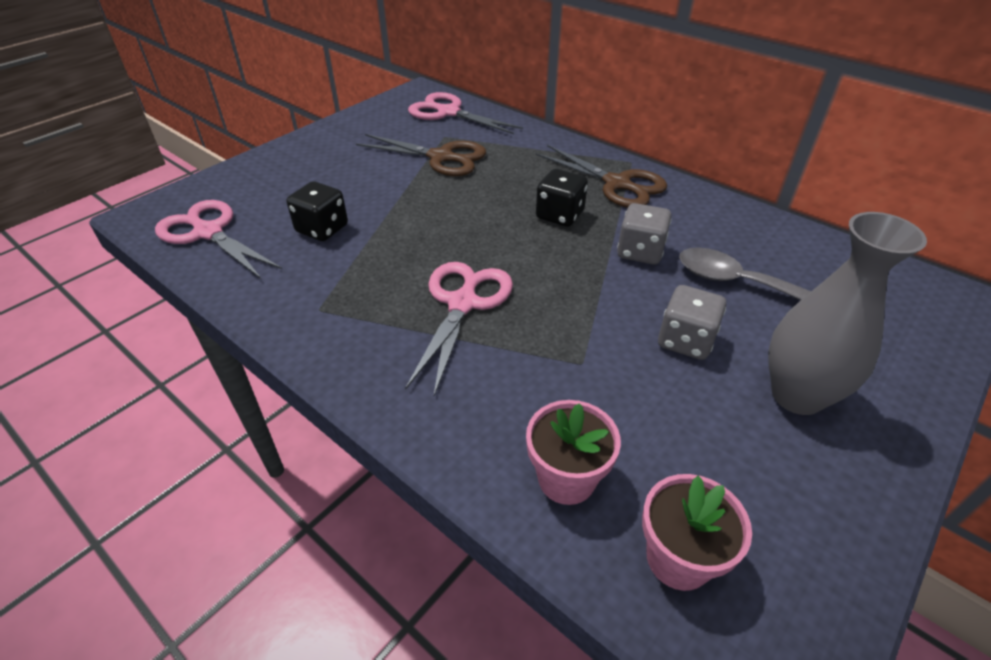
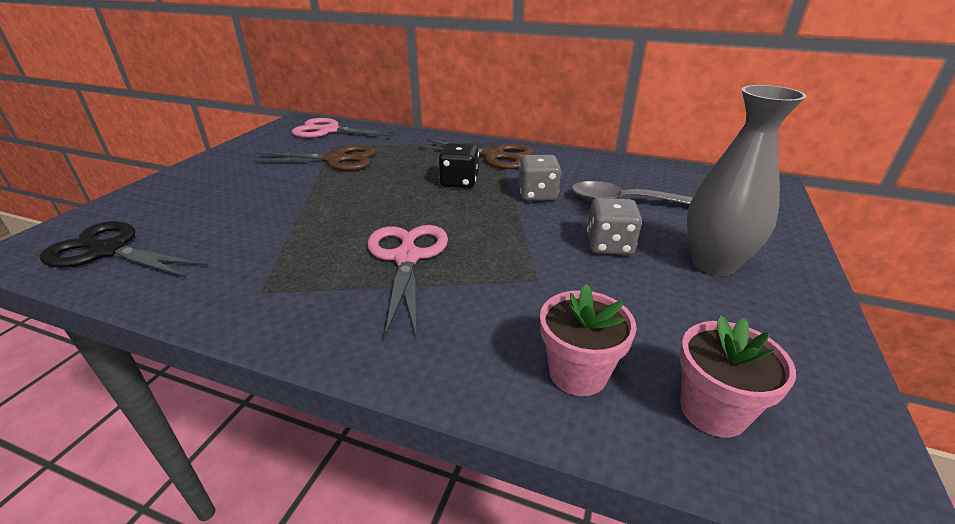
camera: 20 degrees left, 10 degrees down
(208, 232) = (108, 251): pink scissors -> black scissors
(322, 229) = (240, 227): black dice -> none

